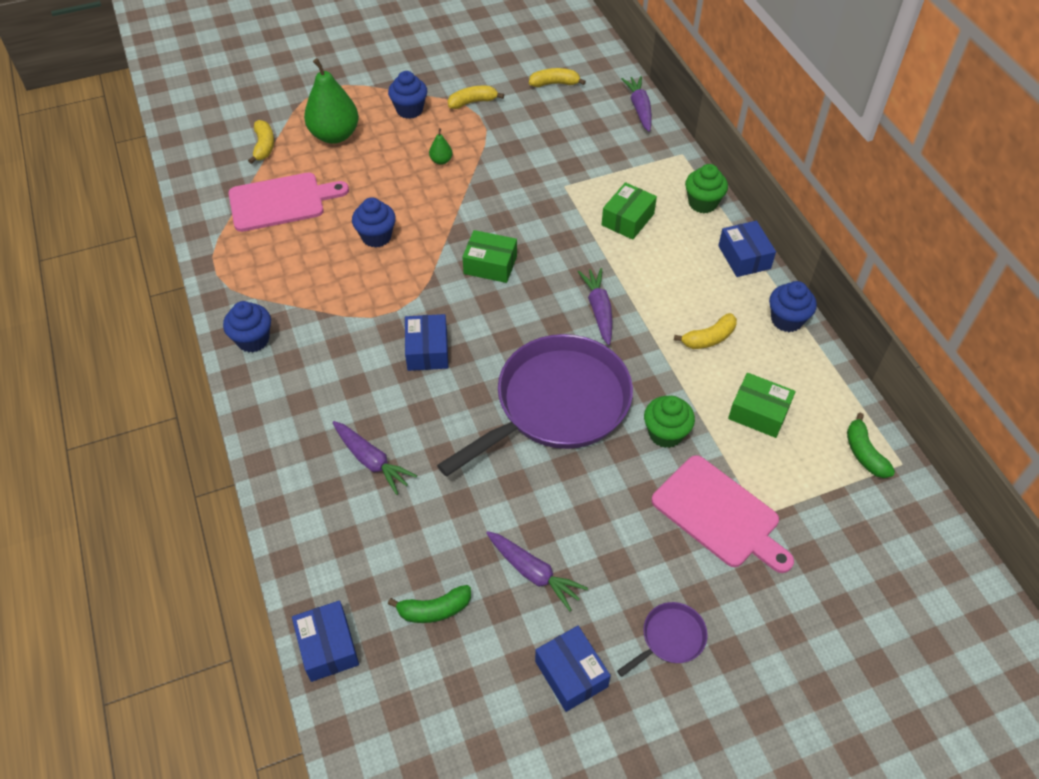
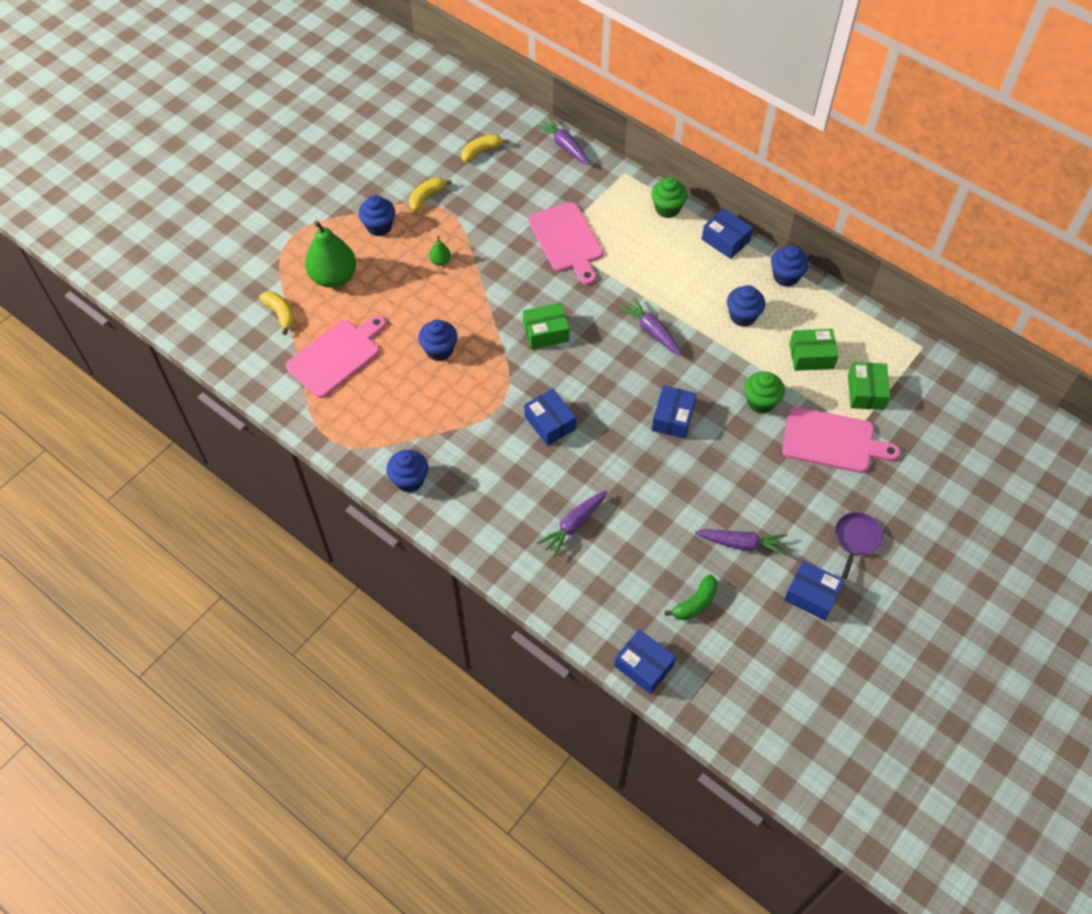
camera: 30 degrees left, 5 degrees up
(372, 461) = (573, 525): purple carrot -> purple carrot turned 120 degrees clockwise
(556, 404) = (673, 418): purple pan -> blue box
(577, 191) = (567, 240): none -> pink cutting board
(627, 219) = (621, 247): green box -> green box (866, 392)
(709, 338) = (742, 316): yellow banana -> blue cupcake
(864, 453) = (895, 351): green banana -> none

